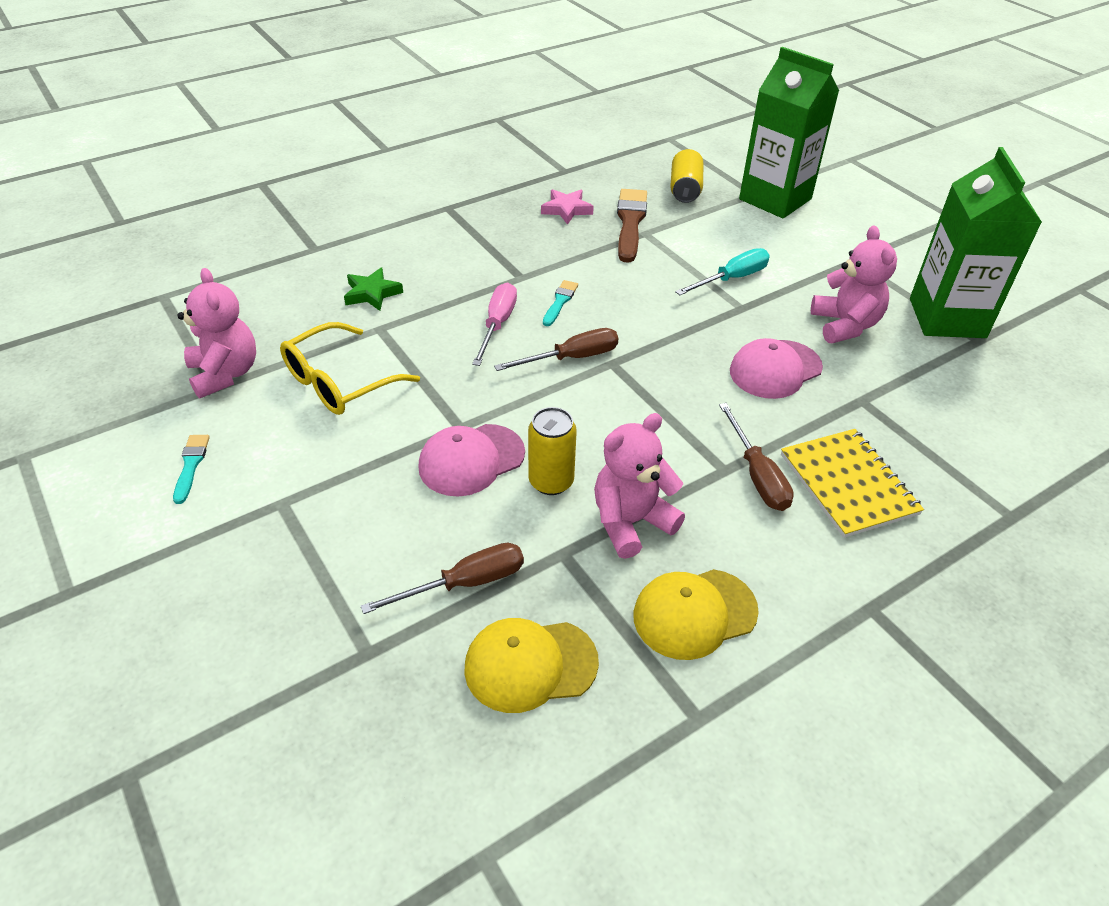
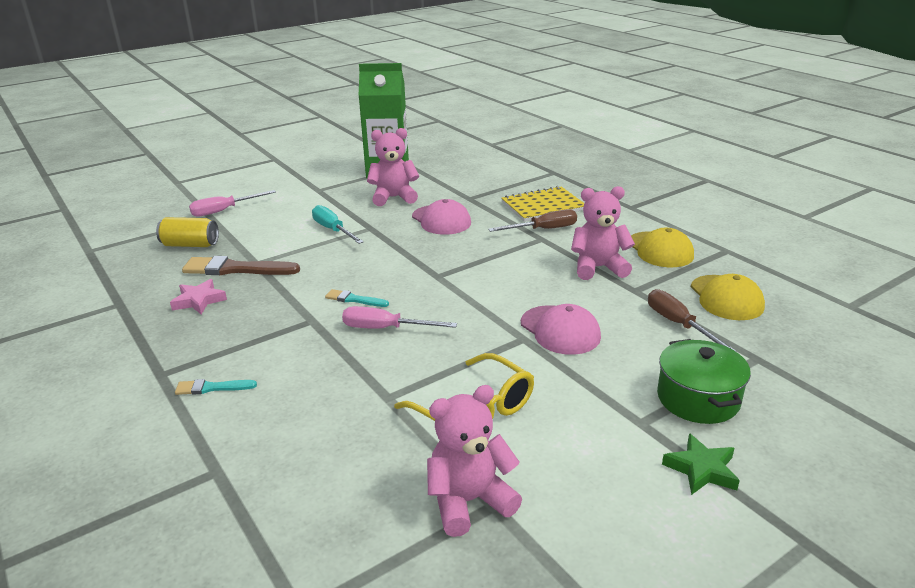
camera: 90 degrees left, 15 degrees down
(191, 465) = (616, 494): turquoise brush -> turquoise brush (212, 388)
(304, 563) = (698, 398): none -> green pot
(372, 293) = (324, 410): green star -> green star (701, 469)
(551, 481) = (572, 296): yellow can -> none
(571, 358) = (432, 292): brown screwdriver -> none
(631, 522) = (598, 268): pink teddy bear -> pink teddy bear turned 120 degrees clockwise
(775, 199) = (224, 210): green carton -> pink screwdriver

